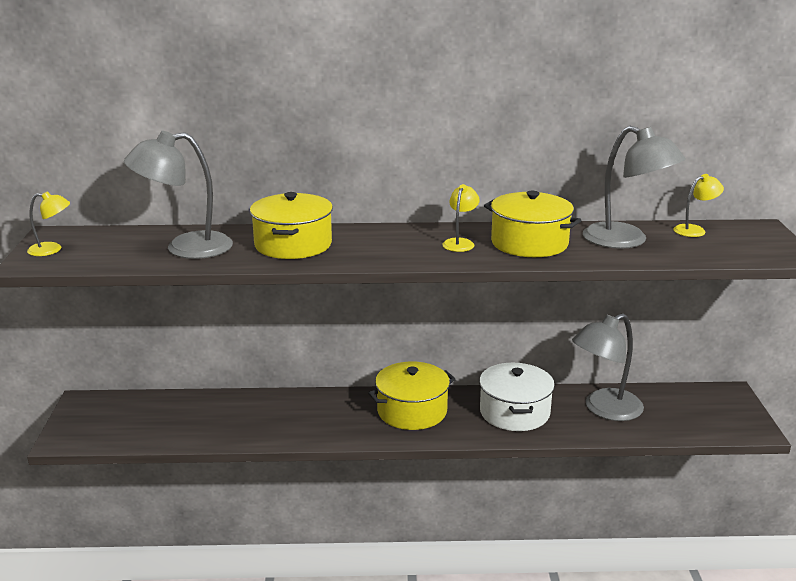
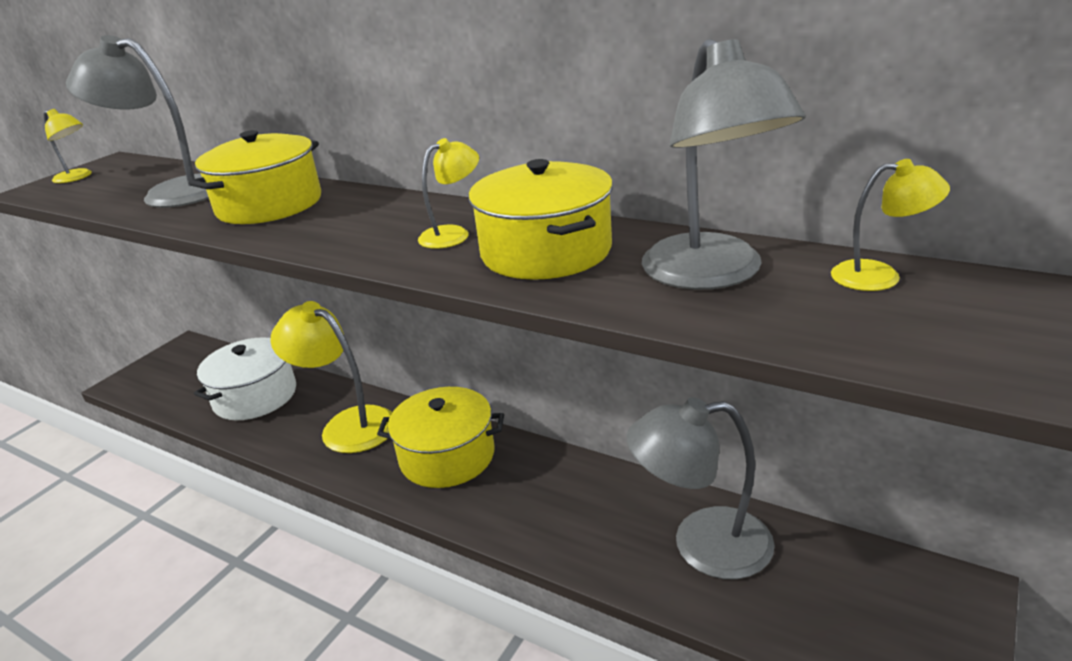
camera: 35 degrees right, 5 degrees up
(315, 413) = (347, 425): none -> yellow lamp
(514, 412) = (567, 502): white pot -> white pot (255, 396)

